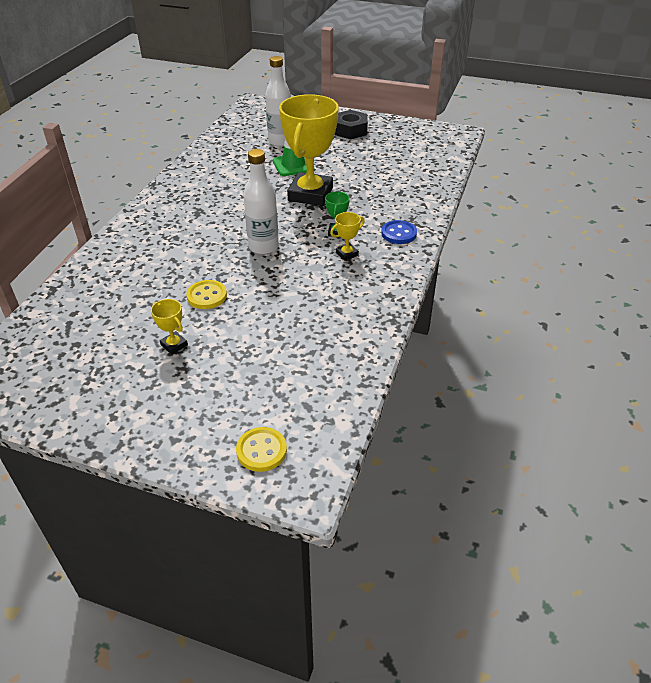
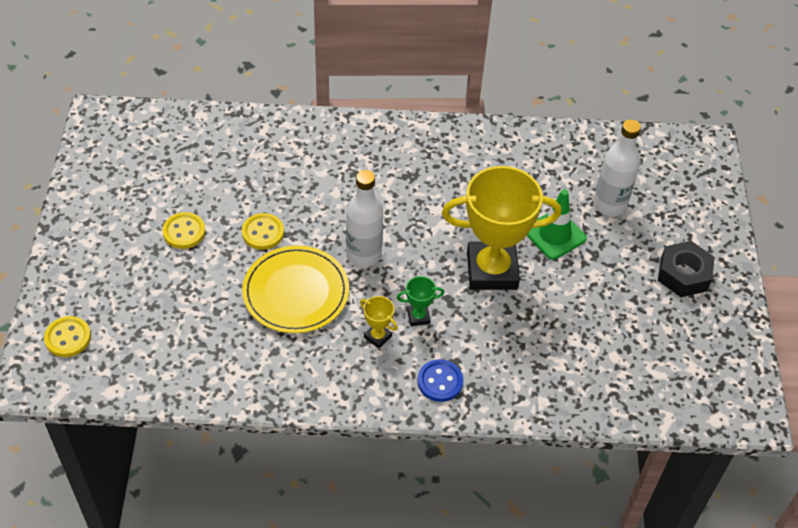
camera: 70 degrees right, 10 degrees up
(174, 345) = (184, 232): yellow trophy -> yellow button
(282, 288) = (296, 292): none -> yellow plate

